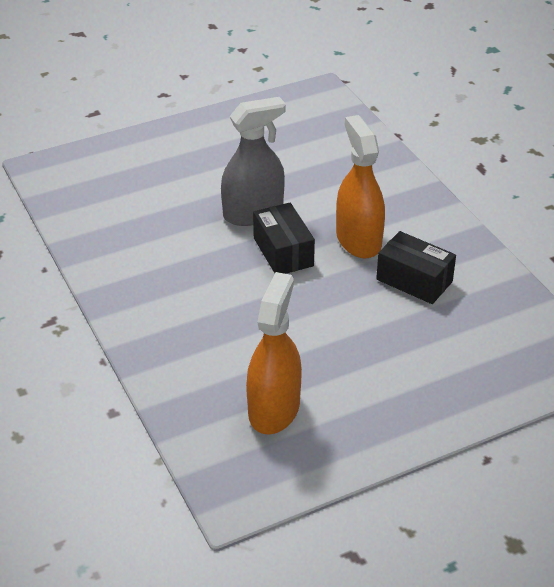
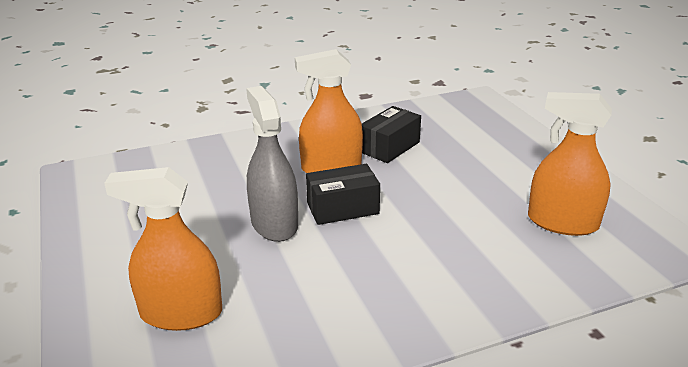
camera: 85 degrees left, 10 degrees down
(135, 182) = (181, 313): none -> orange spray bottle

